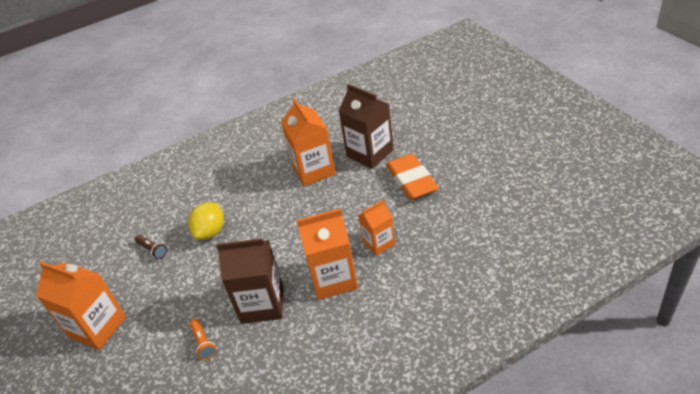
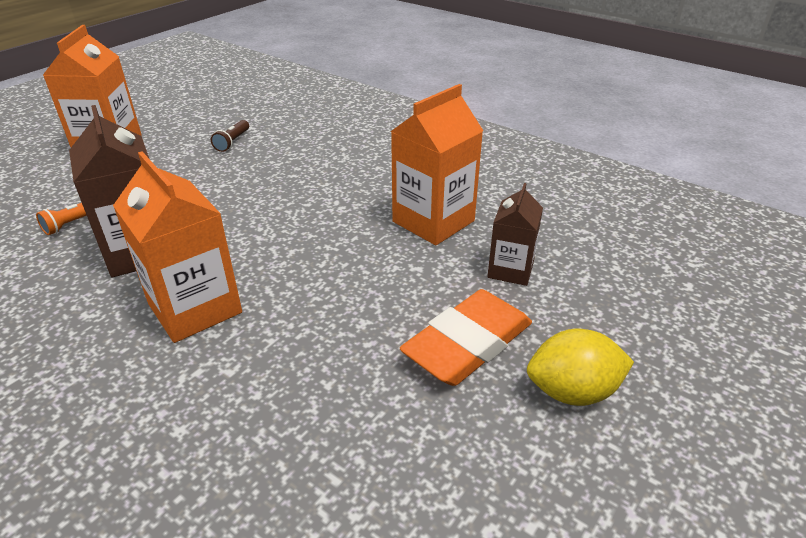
camera: 60 degrees right, 5 degrees down
(211, 232) = (273, 171): yellow lemon -> yellow lemon (572, 391)
(370, 153) = (510, 270): brown carton -> brown carton, size x0.60
(378, 243) = (287, 341): orange carton -> none

